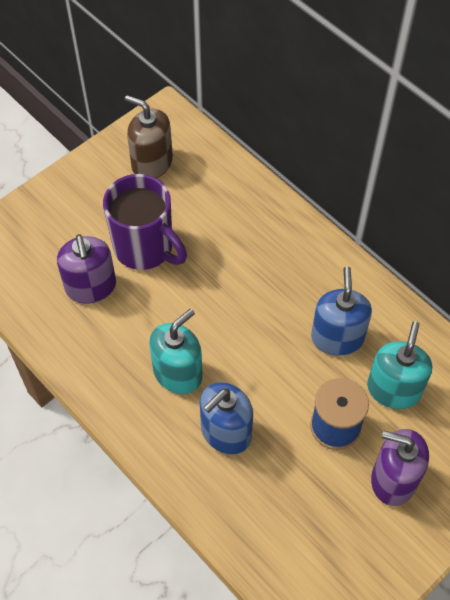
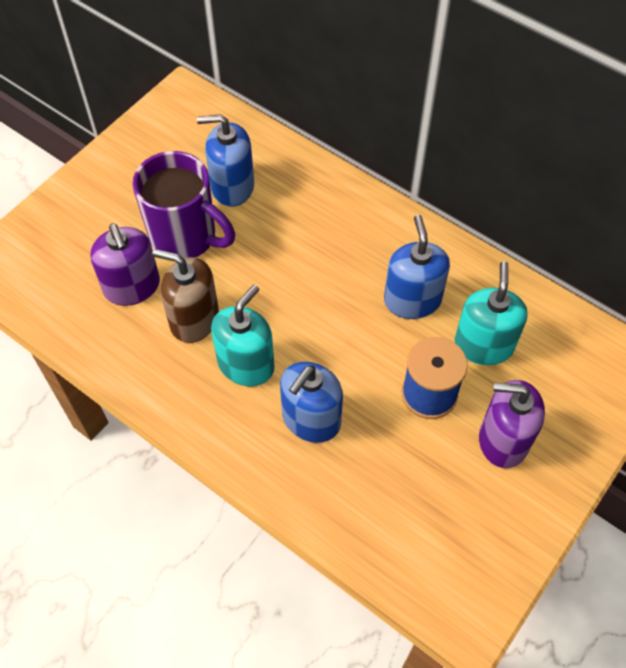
camera: 10 degrees left, 0 degrees up
(152, 163) = (176, 147): brown soap dispenser -> brown soap dispenser (194, 319)
(195, 207) = (232, 187): none -> blue soap dispenser

